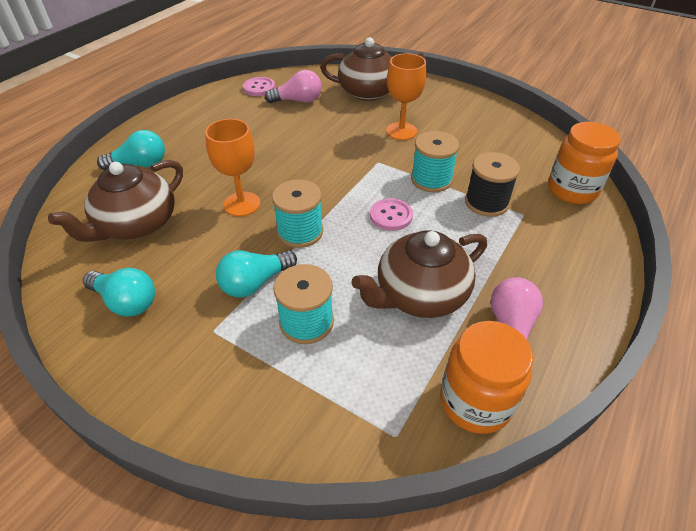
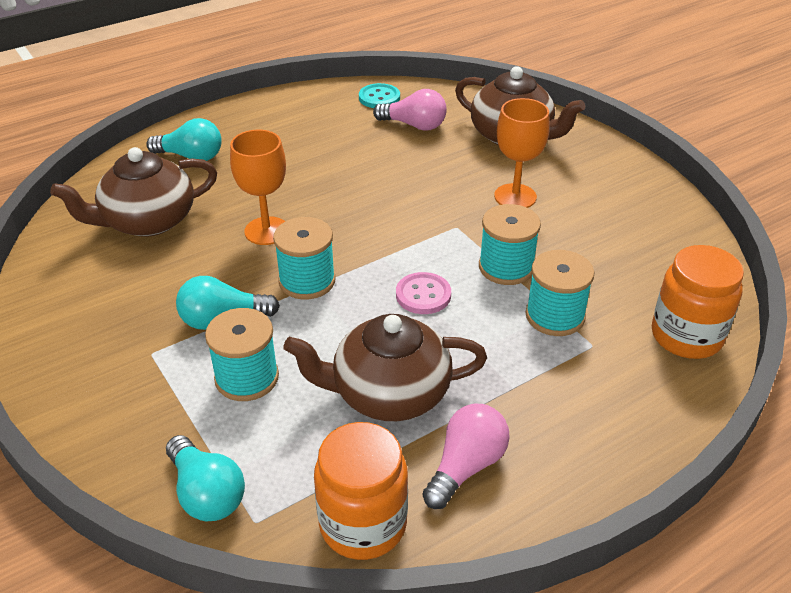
camera: 25 degrees right, 5 degrees down
(126, 302) = (91, 296): turquoise light bulb -> turquoise light bulb (207, 493)
(259, 88) = (379, 98): pink button -> turquoise button
(486, 202) = (555, 316): black spool -> turquoise spool

